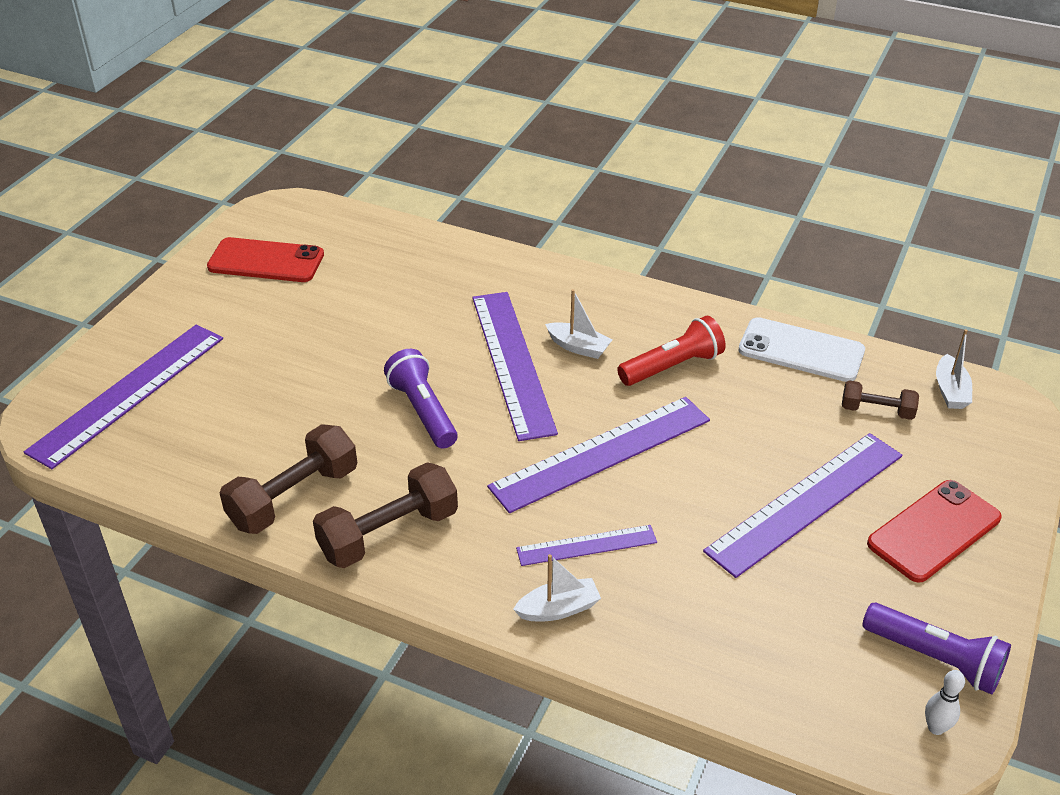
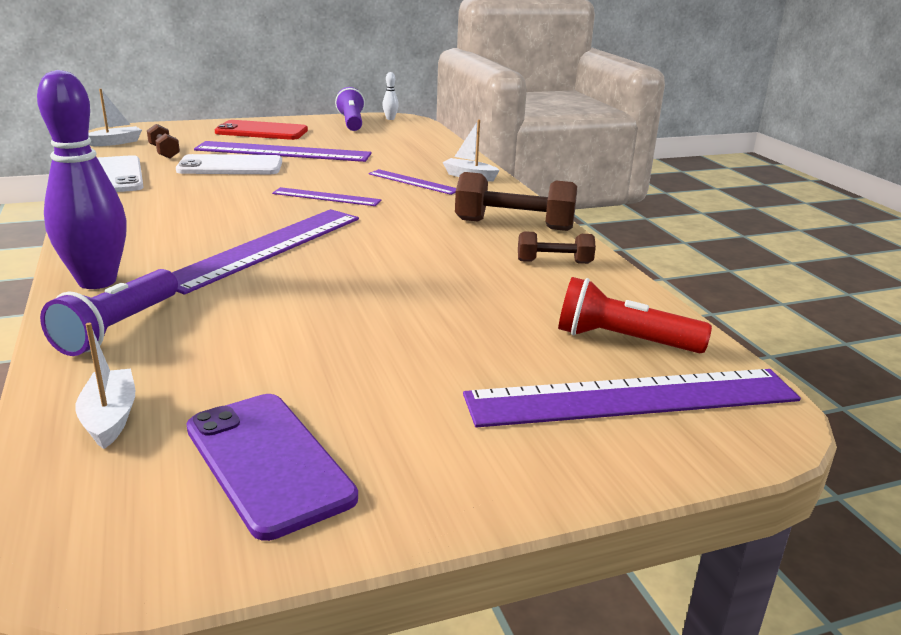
camera: 135 degrees left, 15 degrees down
(266, 261) = (268, 462): red phone -> purple phone
(293, 497) = (554, 262): brown dumbbell -> brown dumbbell, size x0.57
(423, 411) = (385, 256): purple flashlight -> purple flashlight (118, 328)
(536, 274) = (97, 281): none -> purple bowling pin
(578, 347) = (207, 233): white boat -> white boat (110, 418)
(601, 453) = (326, 197): purple ruler -> purple ruler, size x0.54
(672, 367) = (190, 201): red flashlight -> red flashlight (623, 340)
(774, 435) = (230, 166): none -> white phone

